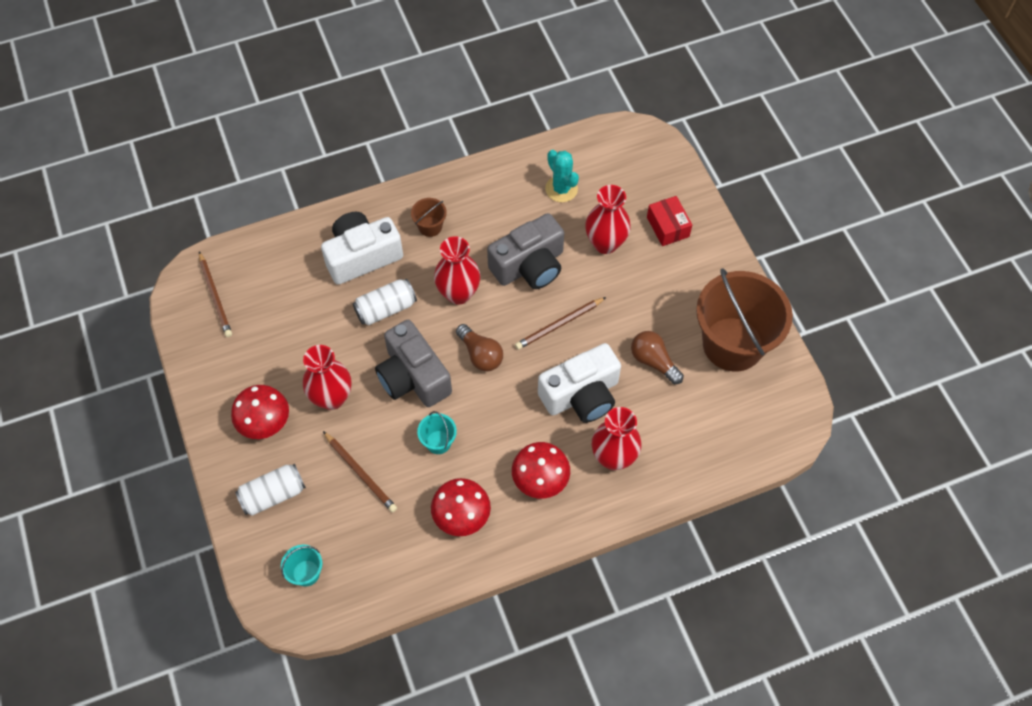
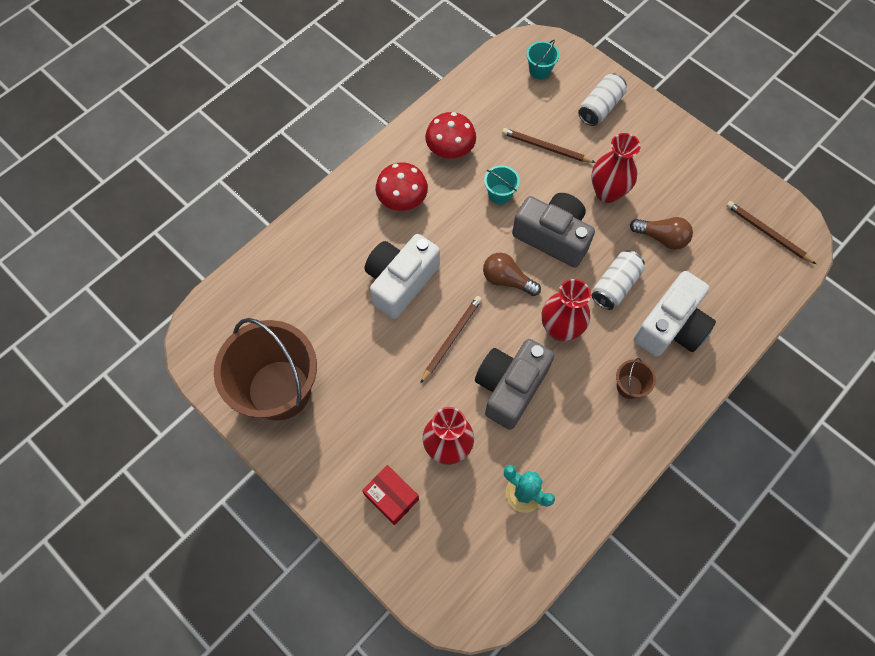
camera: 155 degrees right, 5 degrees up
(264, 422) = (645, 153): red mushroom -> none
(613, 457) = (350, 241): red vase -> none
(653, 361) = (348, 340): brown light bulb -> brown light bulb (661, 237)

